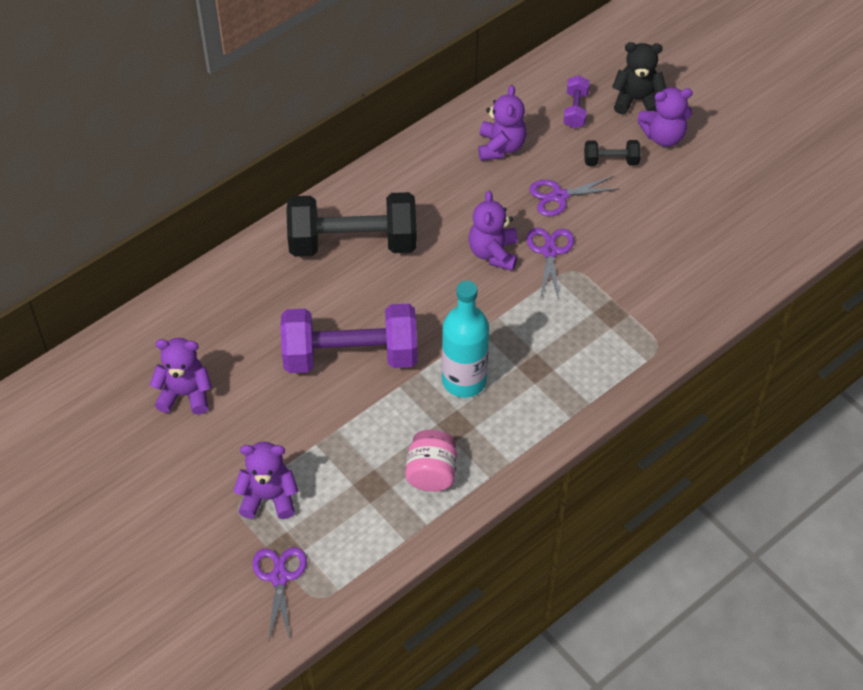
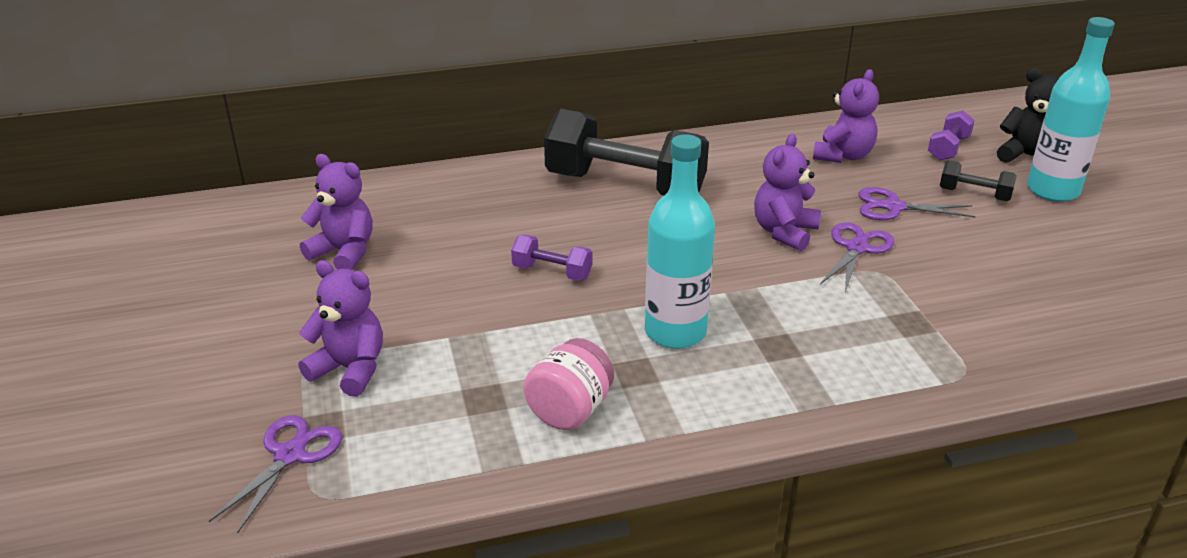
camera: 25 degrees right, 20 degrees down
(350, 356) = (552, 272): purple dumbbell -> purple dumbbell, size x0.44
(663, 136) = (1052, 190): purple teddy bear -> turquoise bottle

